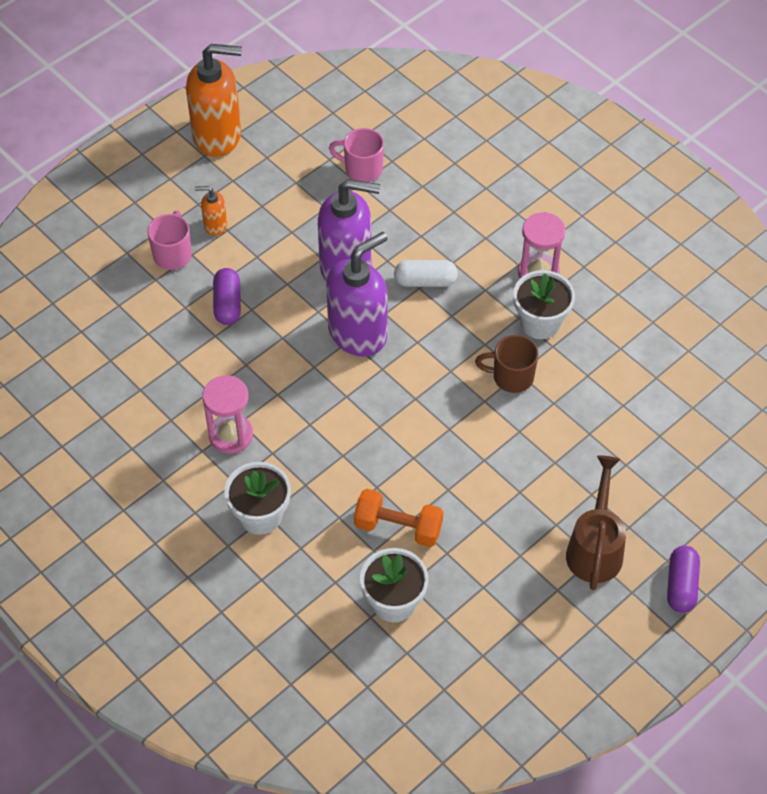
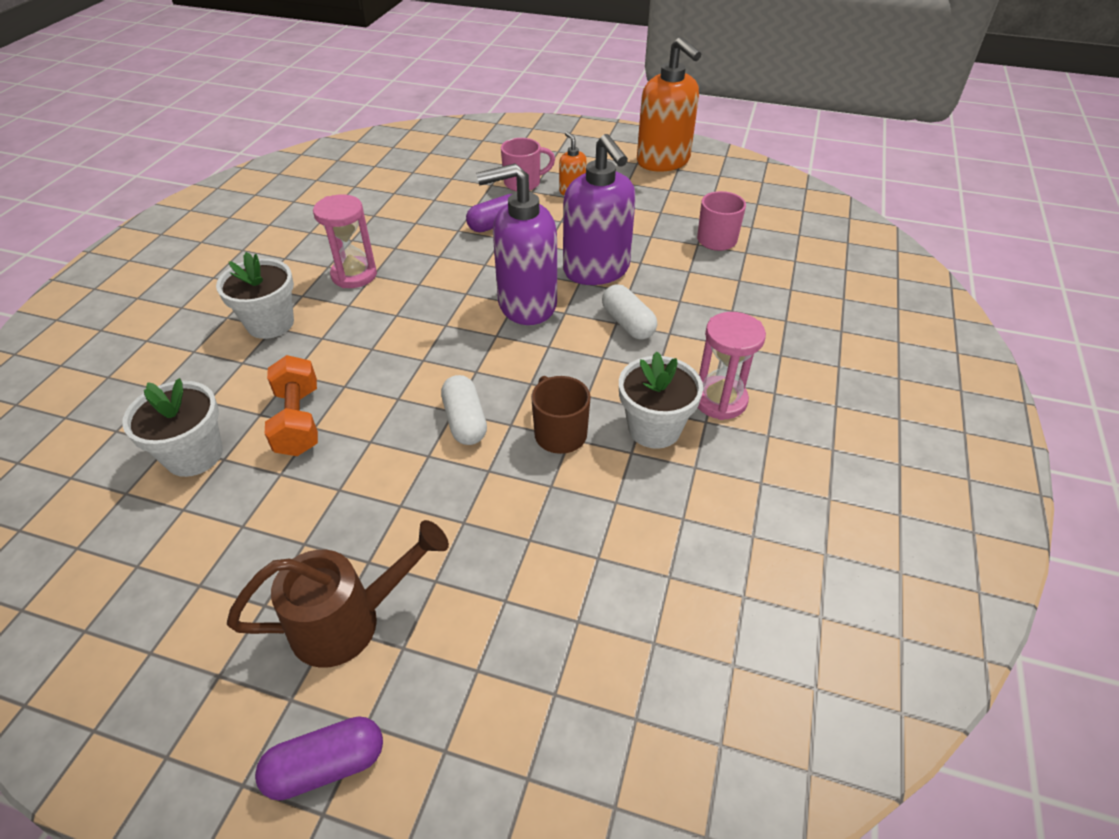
camera: 60 degrees right, 10 degrees down
(358, 333) = (526, 305): purple soap dispenser -> purple soap dispenser turned 150 degrees clockwise
(464, 425) = (465, 421): none -> white capsule

